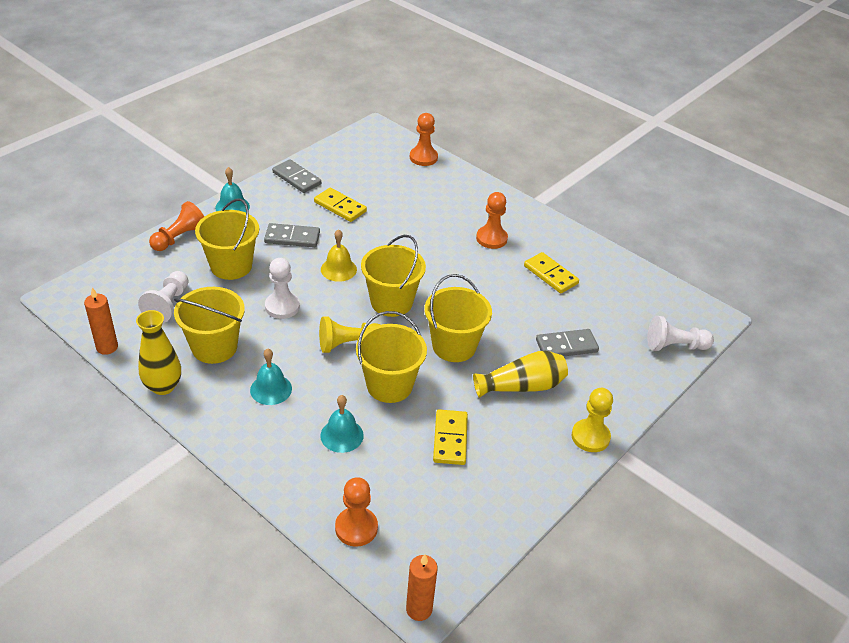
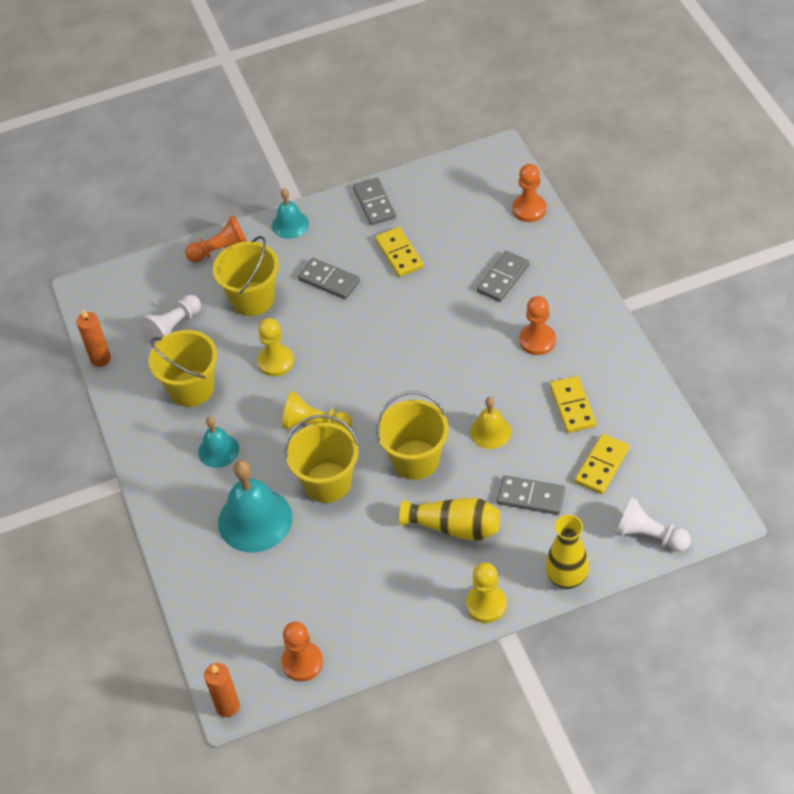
camera: 35 degrees right, 10 degrees up
(163, 386) = (128, 416): yellow vase -> yellow vase (566, 578)
(282, 306) = (276, 362): white pawn -> yellow pawn
(338, 269) = (354, 333): yellow bell -> yellow bell (490, 431)
(342, 435) = (255, 520): turquoise bell -> turquoise bell, size x1.75
(356, 528) = (218, 614): orange pawn -> orange pawn (302, 662)
(391, 302) = (384, 389): yellow bucket -> none
(435, 204) = (503, 278): none -> grey domino
(450, 439) = (350, 558): yellow domino -> yellow domino (602, 466)

